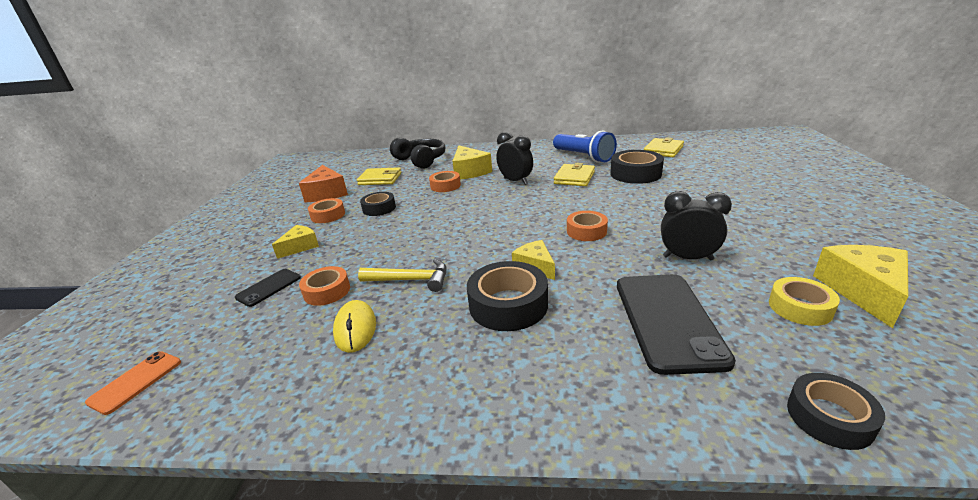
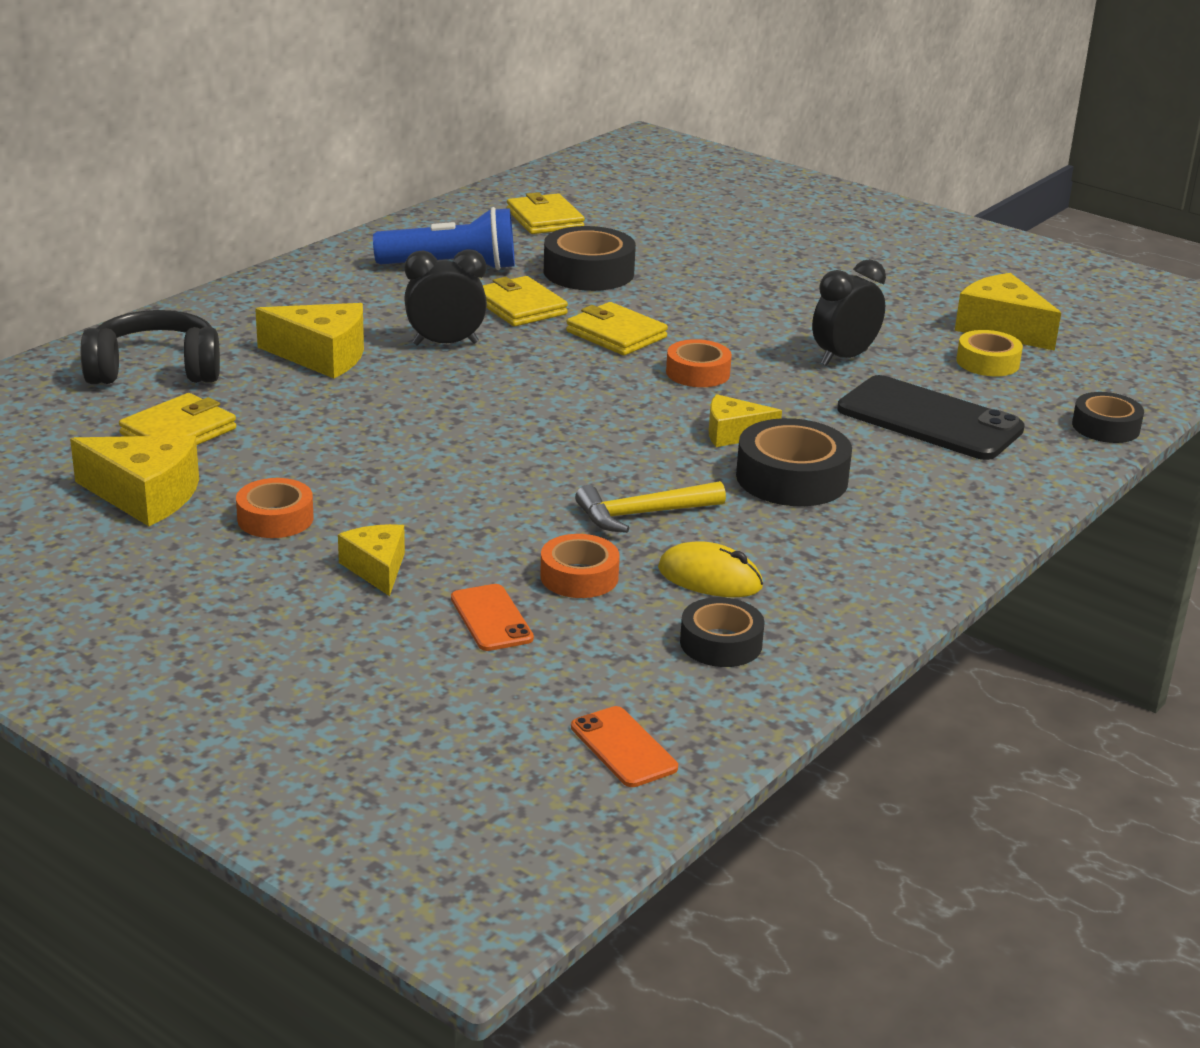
camera: 60 degrees left, 0 degrees up
(269, 287) = (491, 618): black phone -> orange phone
(326, 193) = (145, 496): orange cheese -> yellow cheese
(379, 208) = (336, 470): black tape -> black tape (721, 643)
(411, 280) = (642, 514): yellow hammer -> yellow hammer turned 150 degrees counterclockwise
(445, 186) = (348, 394): orange tape -> none
(588, 201) = (616, 334): none -> yellow wallet

